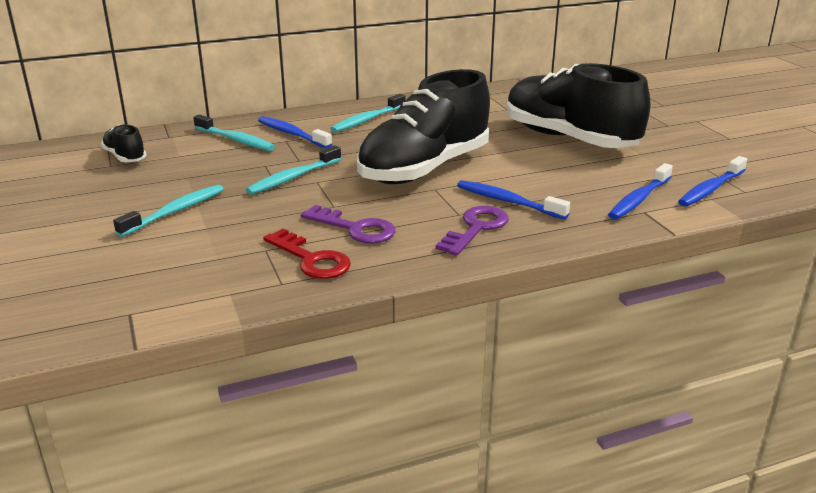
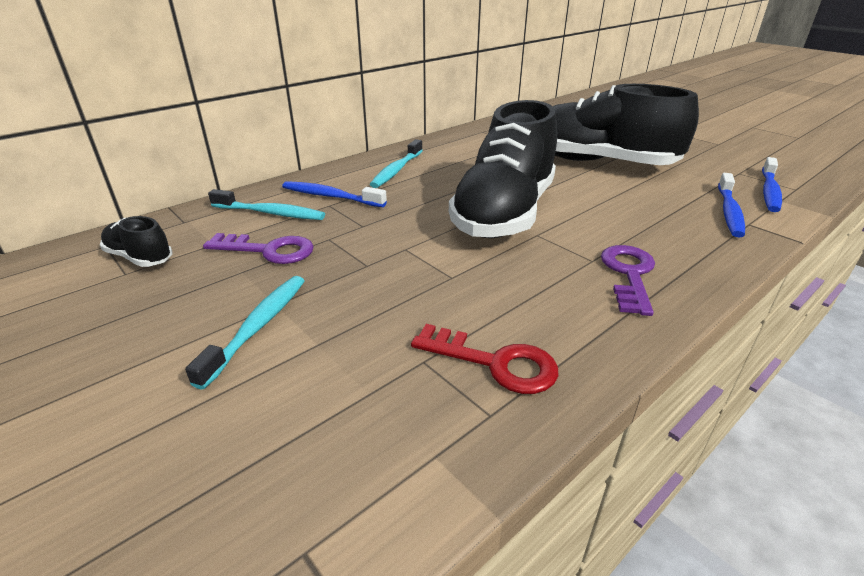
camera: 20 degrees left, 5 degrees up
(293, 178) = (374, 249): turquoise toothbrush -> none
(355, 228) = (504, 303): purple key -> purple key (268, 250)
(507, 201) = (622, 236): blue toothbrush -> none

